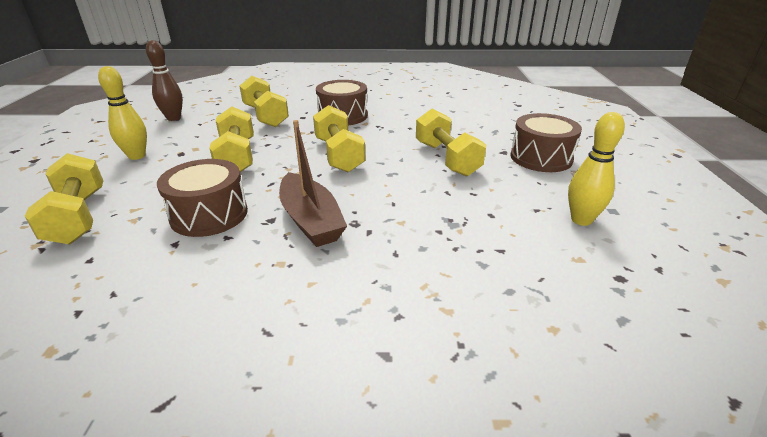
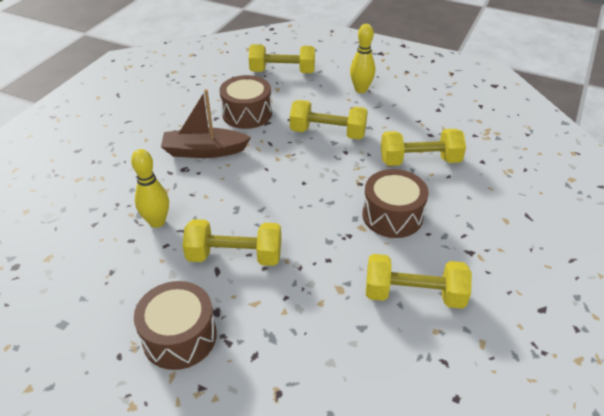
camera: 115 degrees right, 10 degrees up
(174, 118) = (440, 108): brown bowling pin -> none
(339, 155) = (293, 187): yellow dumbbell -> yellow dumbbell (413, 294)
(581, 220) = (74, 291): yellow bowling pin -> yellow bowling pin (157, 222)

